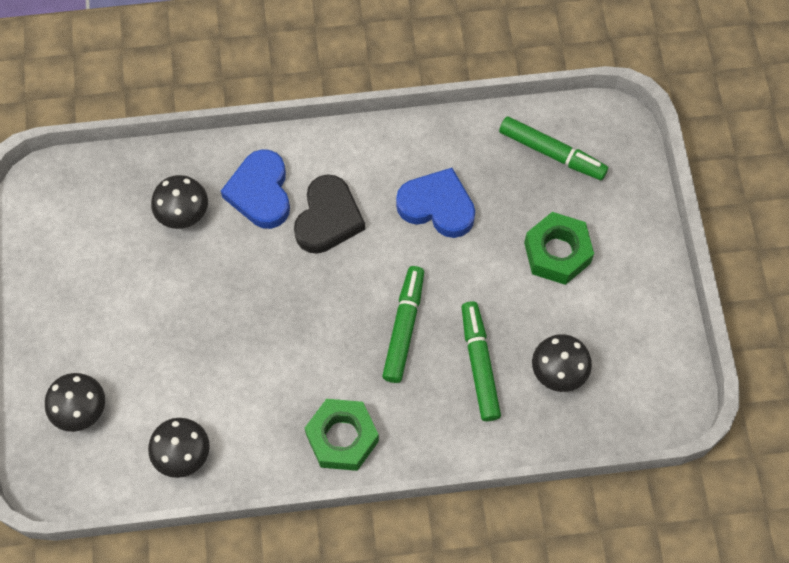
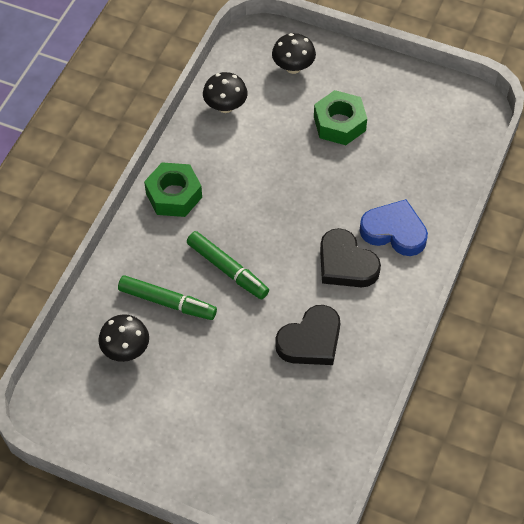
camera: 120 degrees right, 10 degrees down
(183, 214) = (405, 178): black mushroom -> none
(437, 206) = (311, 340): blue heart -> black heart
(552, 153) = (307, 449): green marker -> none
(557, 253) = (218, 403): green nut -> green nut (339, 123)

